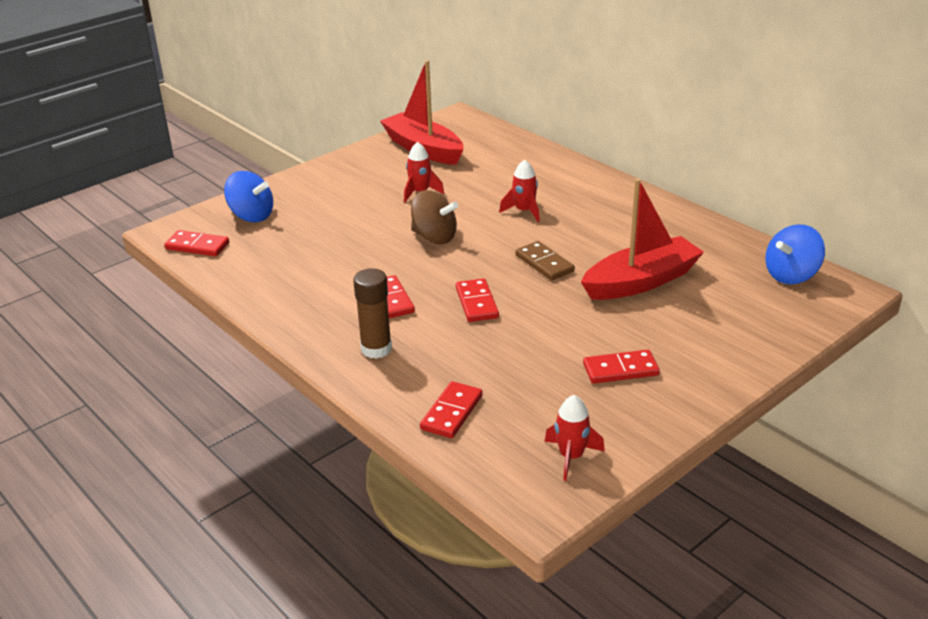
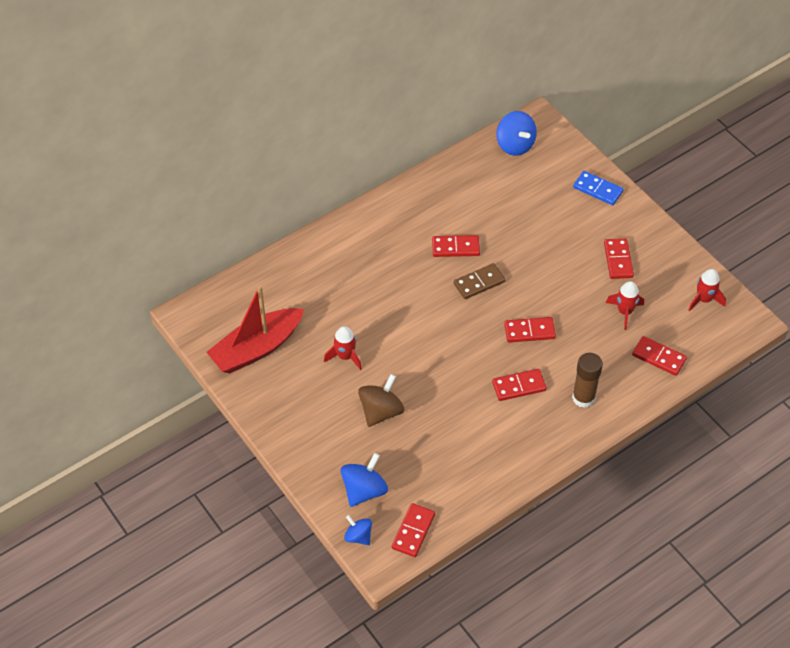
camera: 85 degrees left, 20 degrees up
(197, 217) = (358, 536): none -> blue spinning top
(434, 237) = (427, 351): brown spinning top -> brown spinning top (381, 411)
(524, 211) = (394, 285): red rocket -> red rocket (624, 312)
(594, 244) = (455, 247): none -> red domino
(641, 281) = (512, 229): red boat -> none
(747, 347) = (598, 189): none -> blue domino

